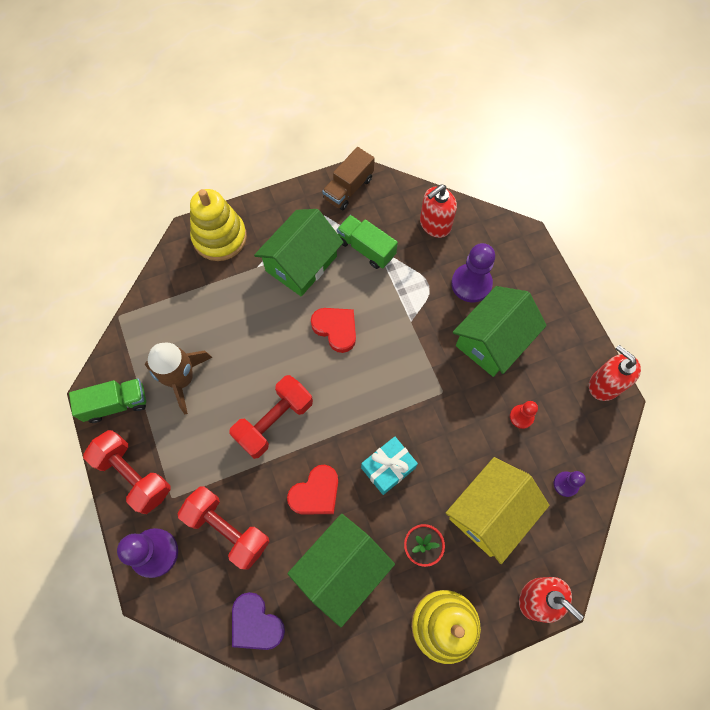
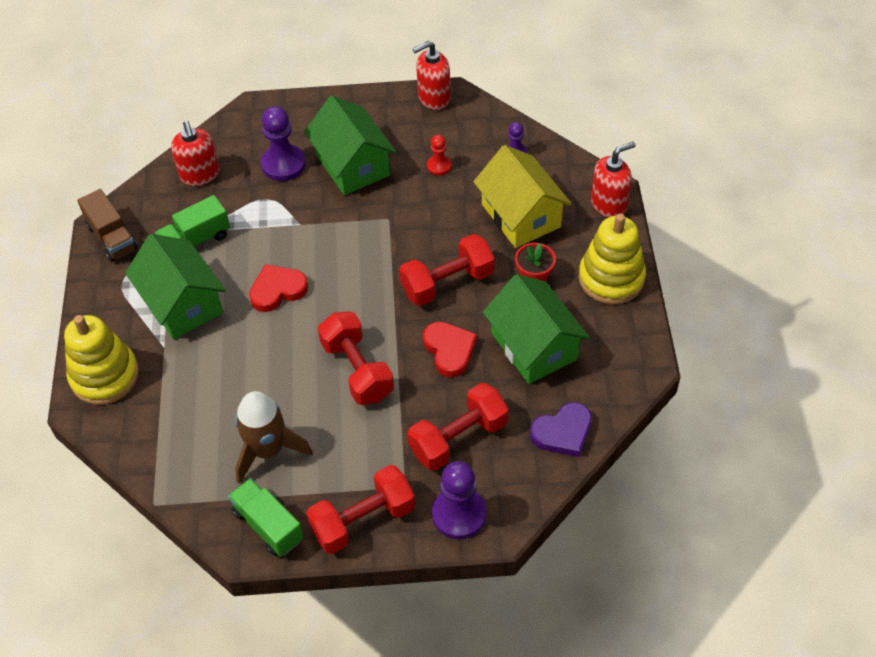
camera: 70 degrees left, 15 degrees down
(116, 404) = (268, 525): green truck -> green truck turned 45 degrees counterclockwise
(388, 468) = (447, 283): turquoise gift -> red dumbbell

